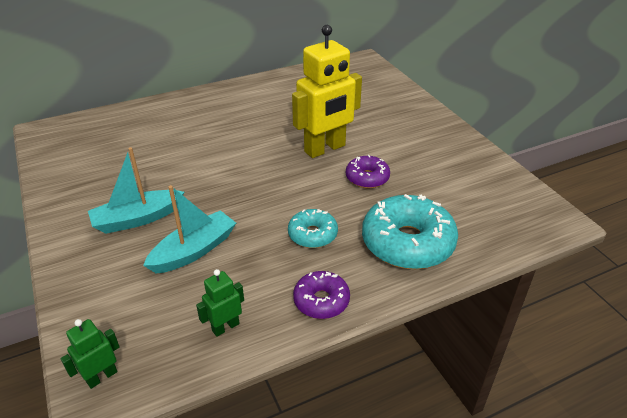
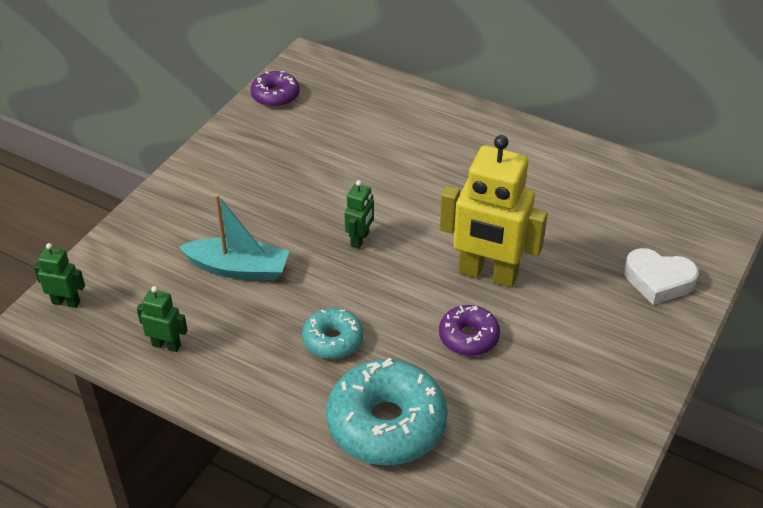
camera: 55 degrees right, 5 degrees up
(137, 219) = (246, 205): turquoise boat -> none
(237, 183) = (360, 239): none -> green robot
(321, 301) = (247, 394): purple donut -> purple donut (275, 96)
(390, 100) = (658, 281): none -> white heart

